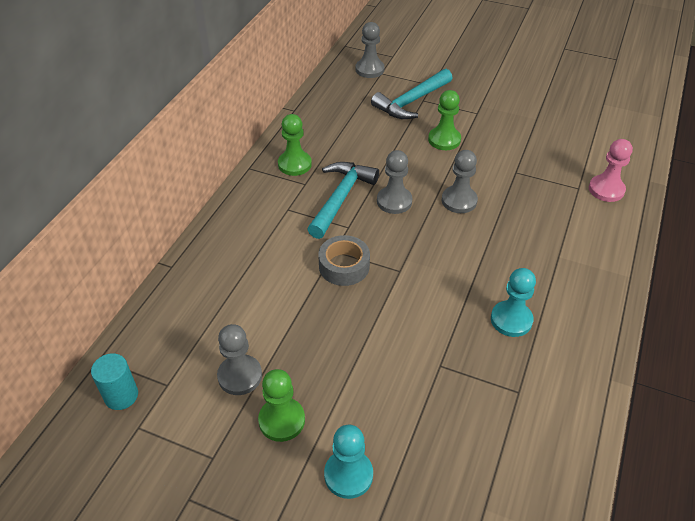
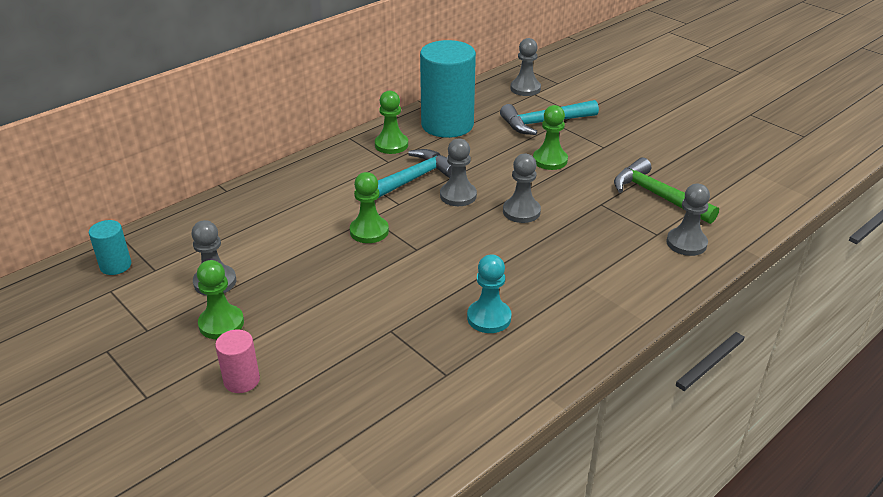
camera: 25 degrees right, 10 degrees down
(329, 128) = (447, 125): none -> turquoise cylinder
(344, 266) = (369, 231): grey tape -> green pawn
(348, 475) = (241, 380): turquoise pawn -> pink cylinder
(552, 150) = (657, 196): none -> green hammer
(606, 190) = (686, 243): pink pawn -> grey pawn

